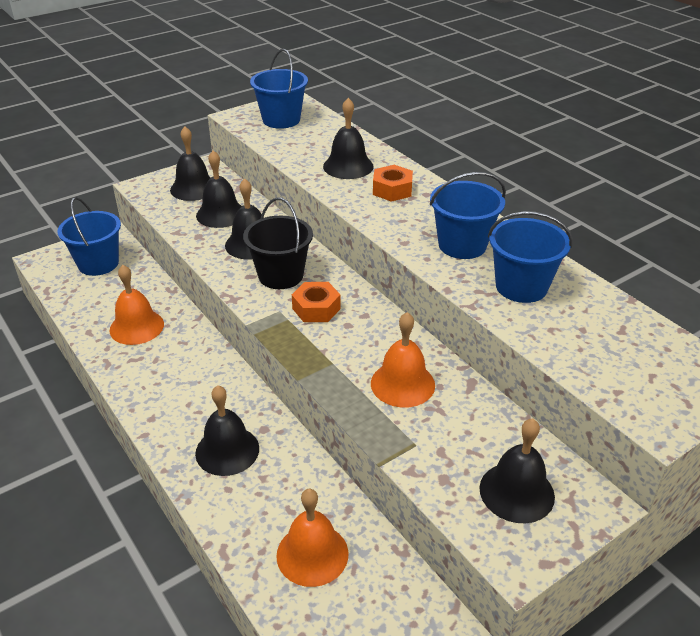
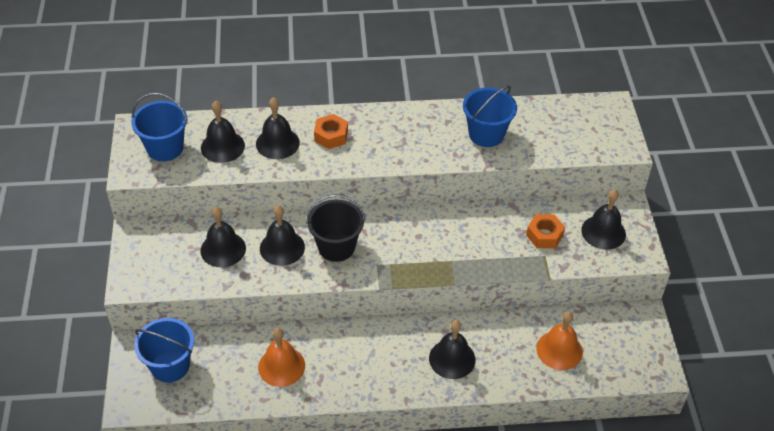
camera: 60 degrees left, 10 degrees up
(193, 188) = (166, 251): black bell -> black bell (222, 146)
(316, 308) = (389, 244): orange nut -> orange nut (544, 235)
(402, 384) = (492, 236): orange bell -> none
(462, 245) = (425, 136): blue bucket -> none

